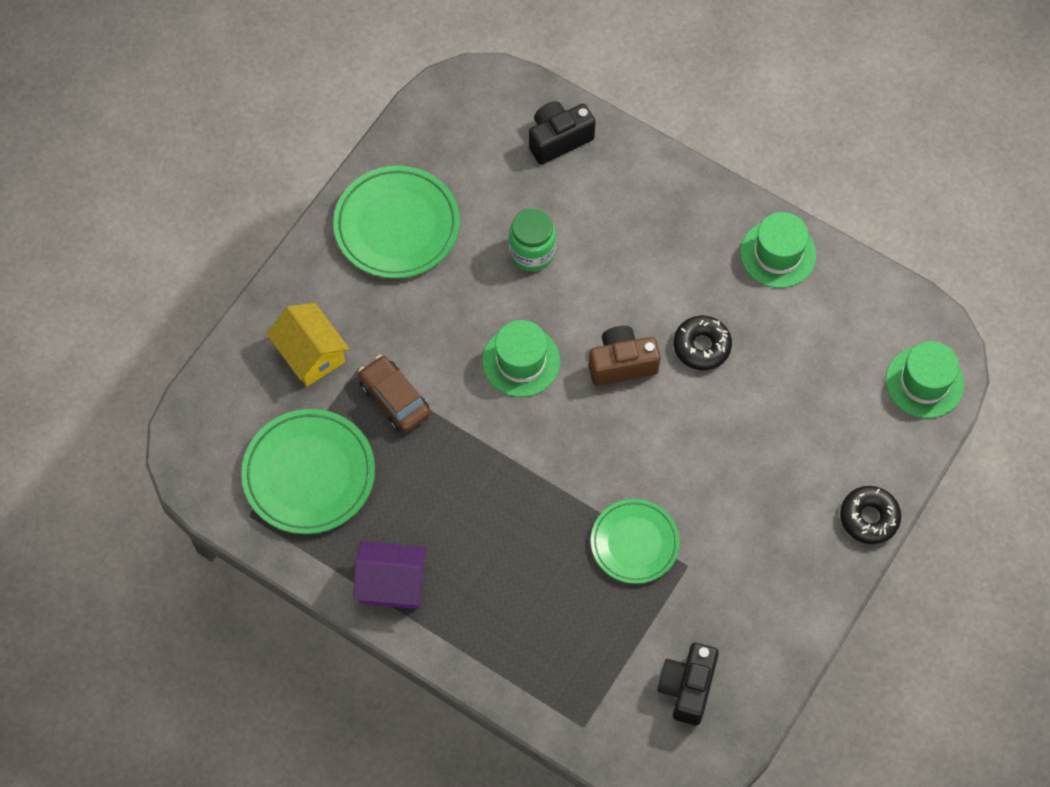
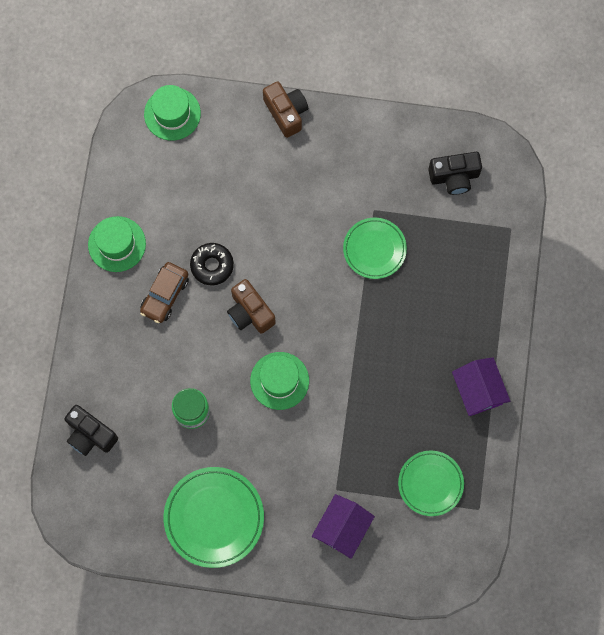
camera: 115 degrees left, 10 degrees up
(309, 474) = (430, 483): green plate -> green plate, size x0.66
(311, 354) = (342, 528): yellow house -> purple house
(395, 399) = (348, 453): brown car -> brown car (165, 295)
(869, 518) = (286, 112): black donut -> brown camera

